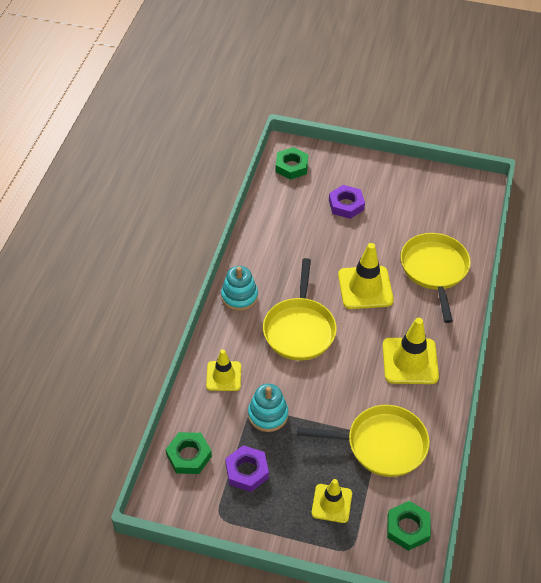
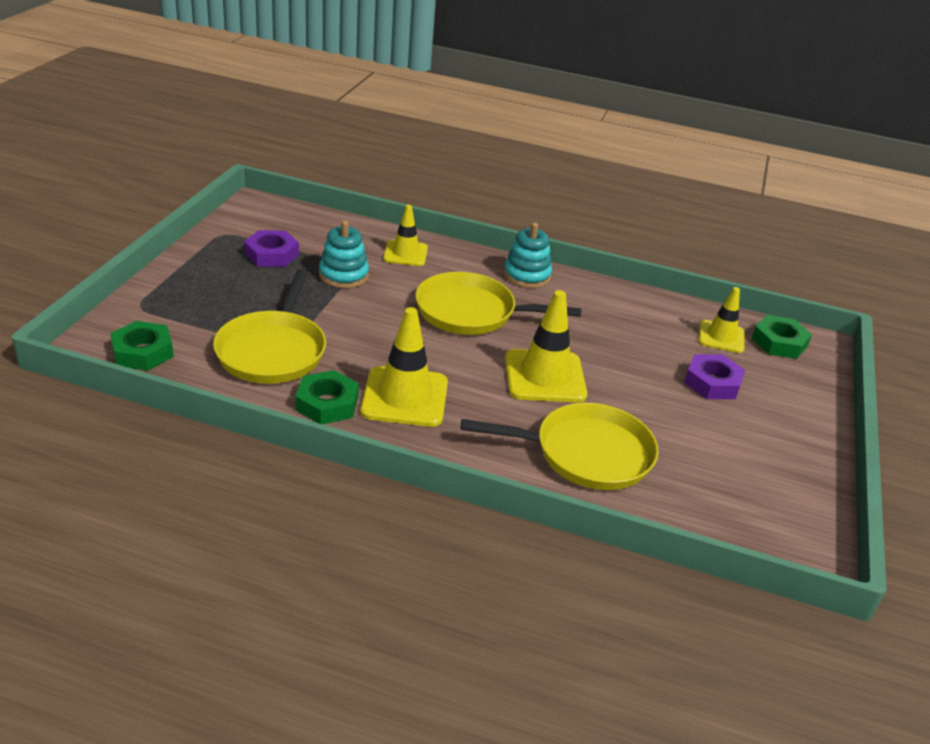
camera: 90 degrees right, 15 degrees down
(189, 456) = (304, 224): green nut -> green nut (327, 403)
(331, 503) = (205, 302): yellow traffic cone -> yellow traffic cone (721, 337)

